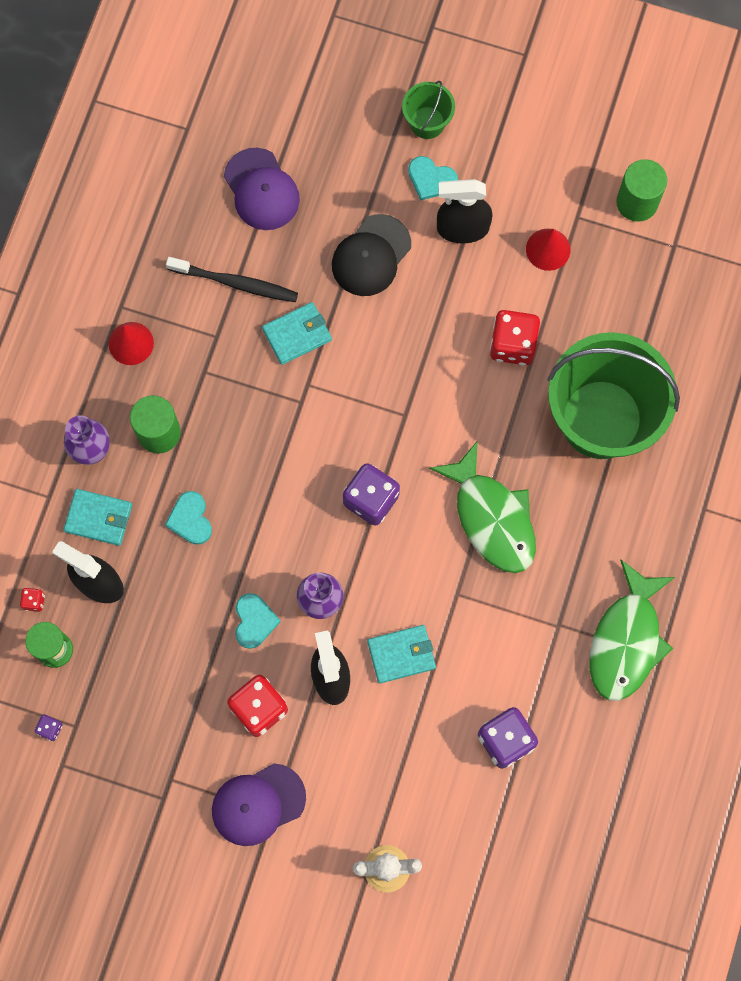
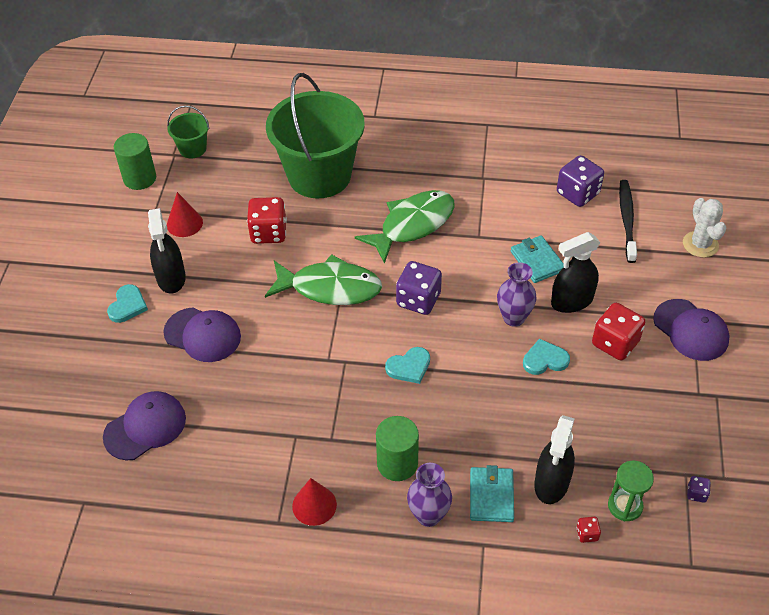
camera: 100 degrees left, 25 degrees down
(190, 519) = (471, 422): turquoise heart -> turquoise heart (409, 367)
(236, 283) = (241, 430): black toothbrush -> black toothbrush (627, 219)
(297, 334) = (283, 375): turquoise wallet -> none
(371, 256) = (202, 335): black cap -> purple cap
(427, 122) = (73, 316): green bucket -> green bucket (192, 149)
(626, 640) = (481, 142): green fish -> green fish (330, 288)

